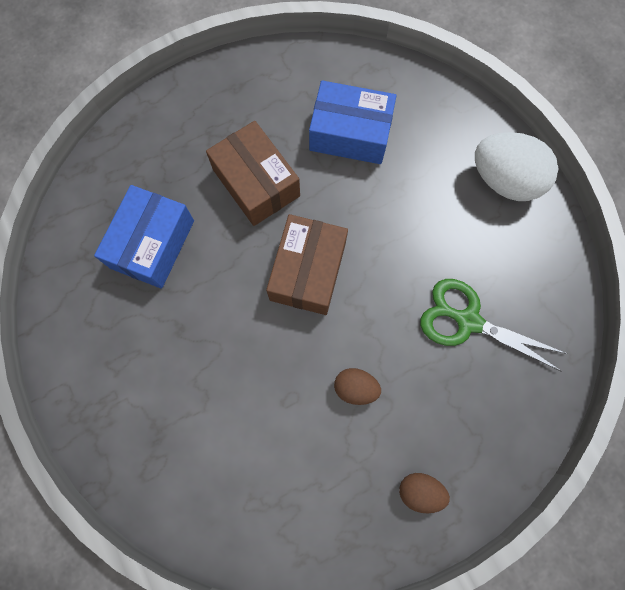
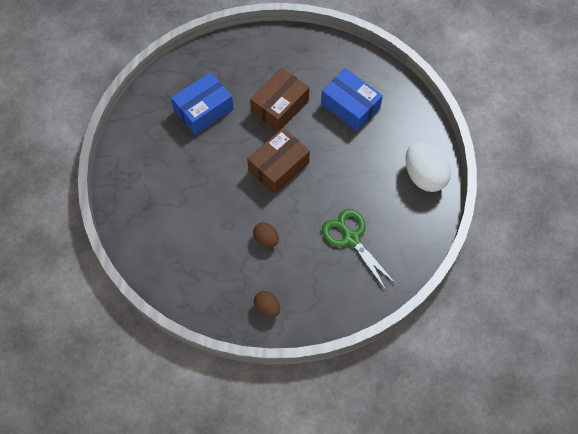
camera: 30 degrees right, 10 degrees down
(256, 183) = (280, 106): brown box -> brown box turned 45 degrees clockwise

